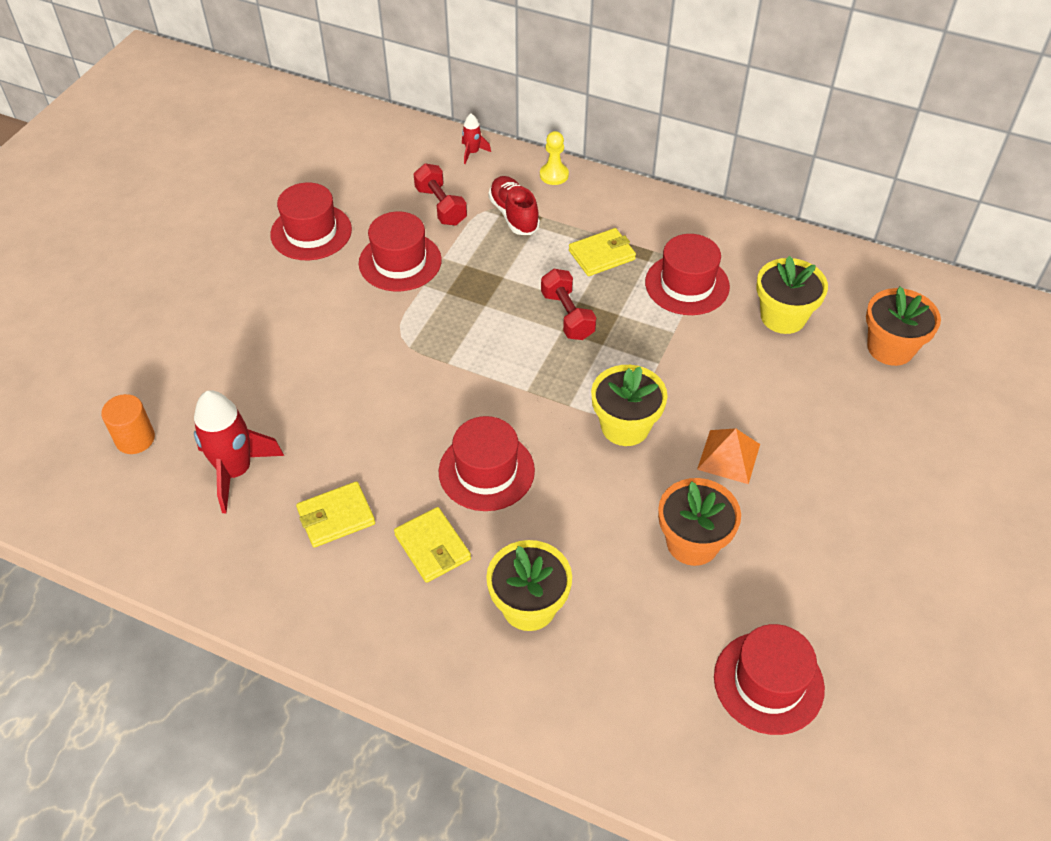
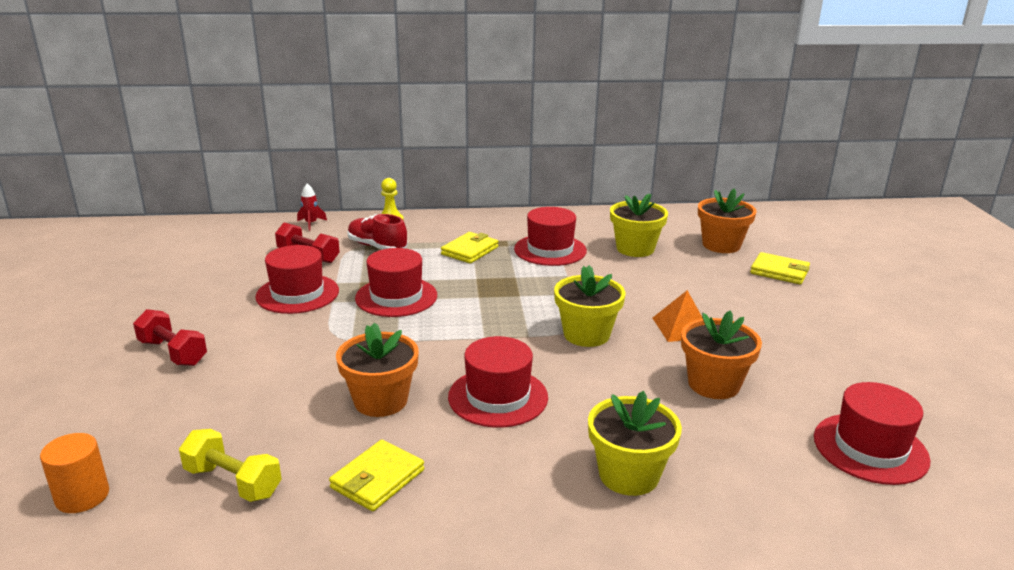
camera: 30 degrees left, 25 degrees down
(236, 471) = (233, 482): red rocket -> yellow dumbbell
(311, 232) = (193, 297): red hat -> red hat (396, 297)
(389, 432) = (380, 401): none -> orange flower pot
(432, 547) = (497, 466): yellow wallet -> yellow wallet (779, 272)
(567, 315) = (475, 287): red dumbbell -> red dumbbell (173, 353)

